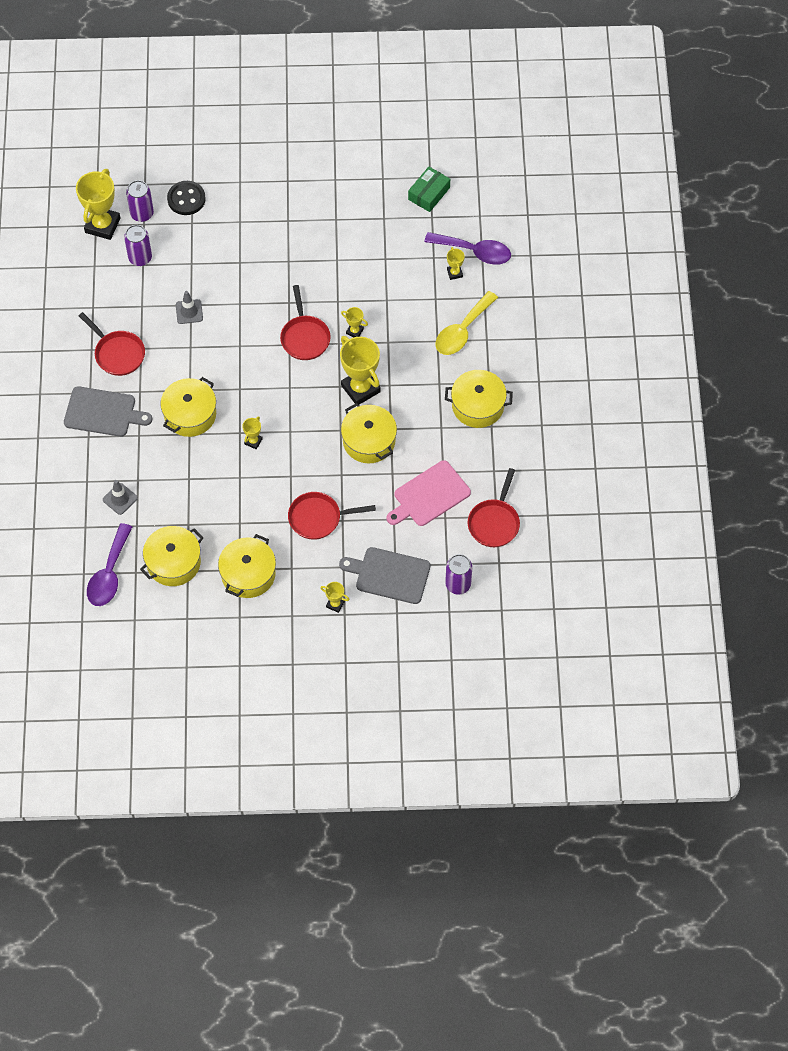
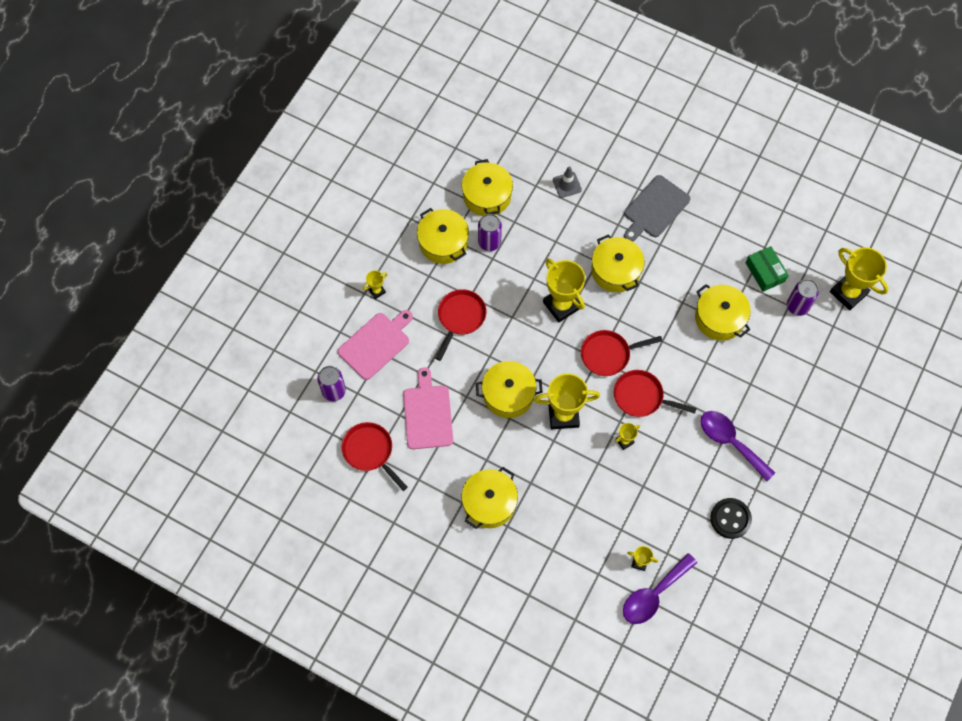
camera: 120 degrees right, 5 degrees up
(109, 574) = (505, 148): purple spoon -> purple spoon (730, 442)
(117, 353) = (706, 244): red pan -> red pan (608, 354)
(142, 214) = (845, 329): purple can -> purple can (489, 242)
(186, 199) = (843, 373): black button -> black button (730, 518)
(189, 312) = (719, 318): grey traffic cone -> yellow pot
(253, 441) = (561, 305): yellow trophy -> yellow trophy, size x2.14
(389, 575) = (376, 344): grey cutting board -> pink cutting board
(429, 193) = (742, 590): green box -> green box (765, 272)
(462, 331) = (573, 533): yellow spoon -> none

